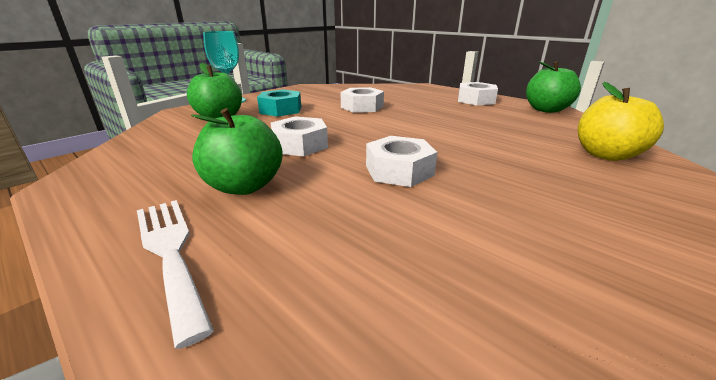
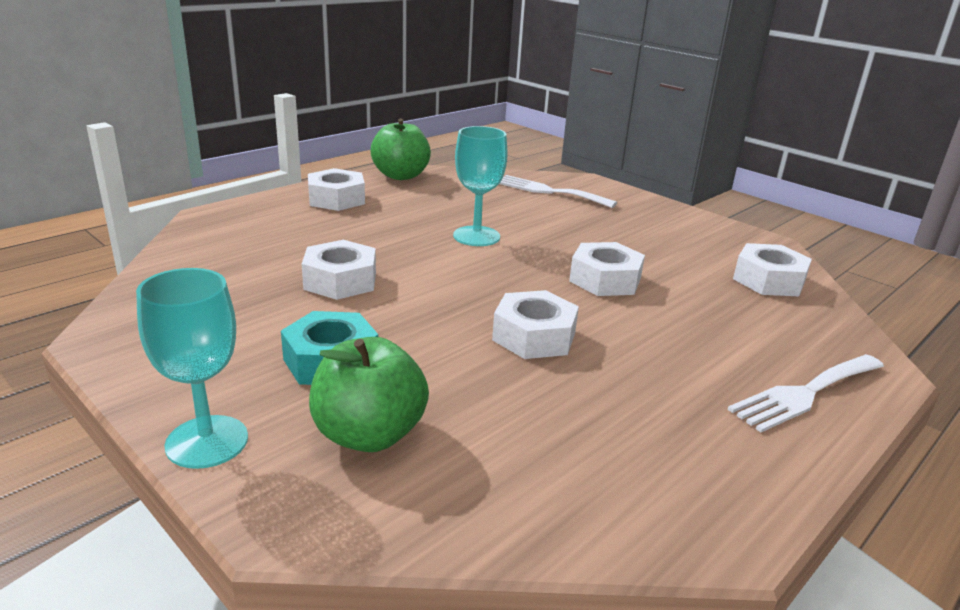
camera: 90 degrees left, 0 degrees up
(244, 186) = (672, 368): green apple -> none
(452, 130) = (476, 236): none -> turquoise goblet
(463, 288) = (768, 280): none -> white nut
(606, 155) = (549, 191): yellow apple -> white fork

